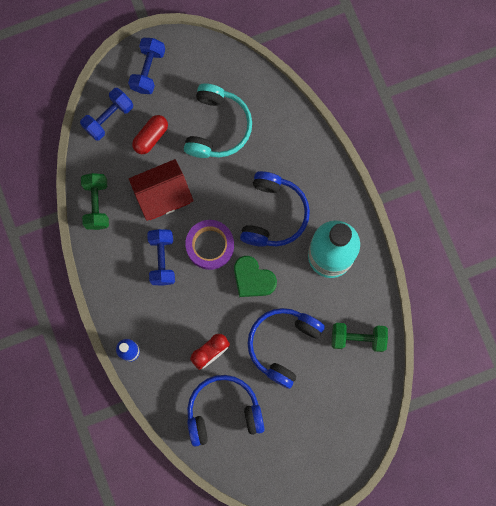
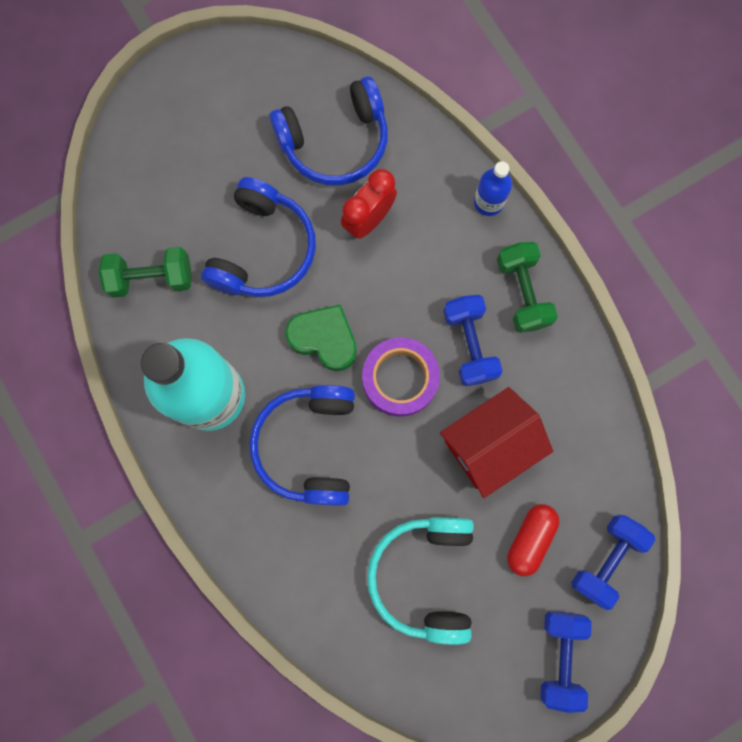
camera: 170 degrees right, 0 degrees up
(96, 204) = (590, 413): green dumbbell -> green dumbbell (522, 293)

